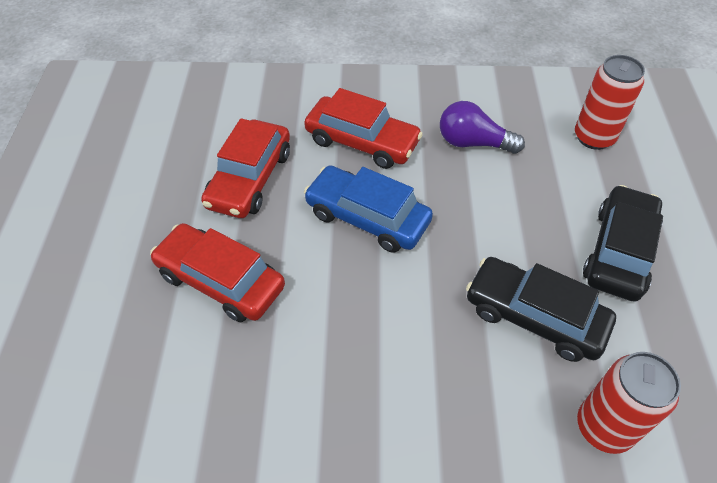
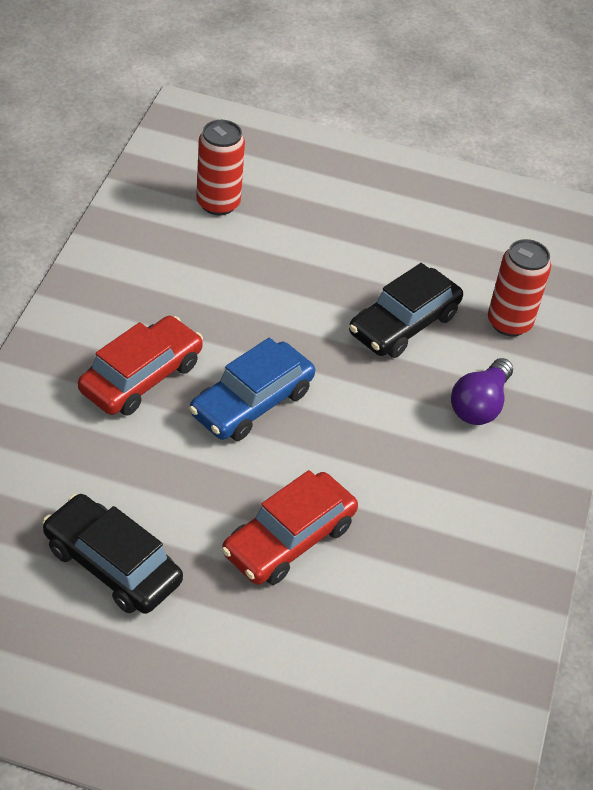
camera: 80 degrees left, 5 degrees down
(250, 179) = (154, 488): red car -> none
(473, 143) = (185, 290): purple light bulb -> purple light bulb (480, 405)
(619, 252) = (357, 246): black car -> black car (112, 564)

